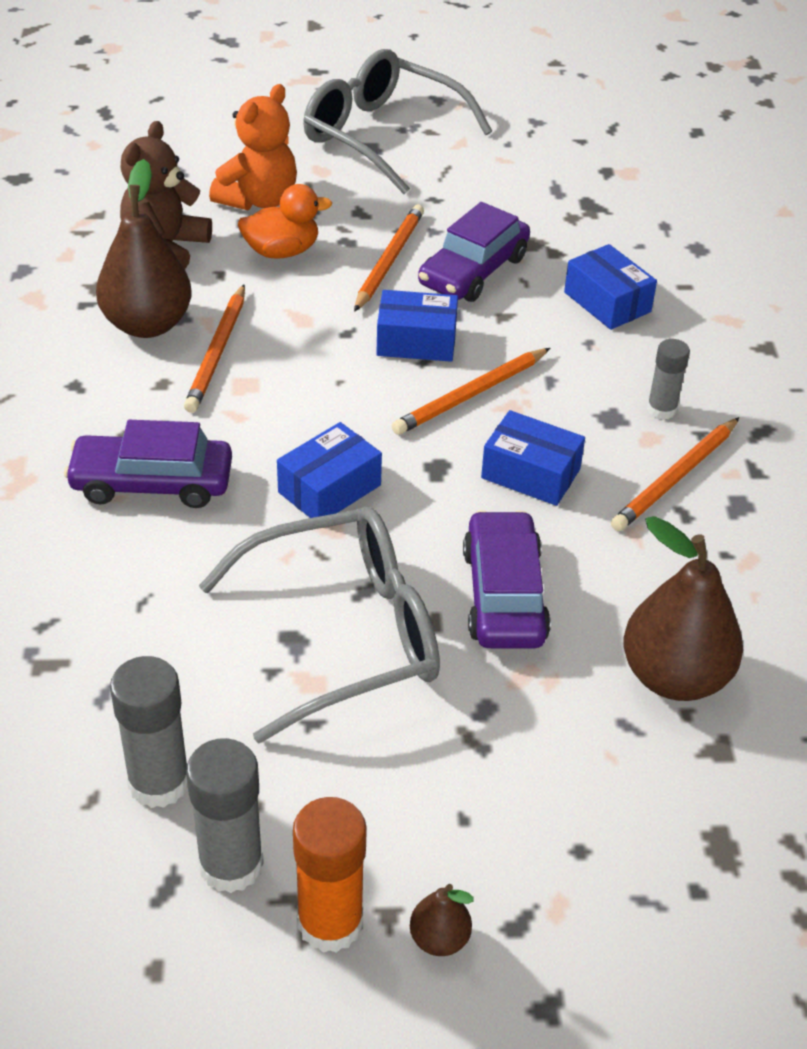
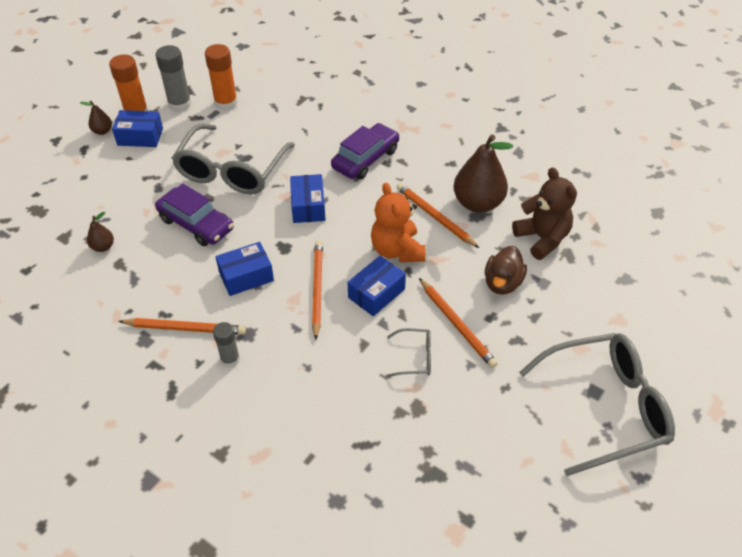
camera: 130 degrees right, 5 degrees up
(159, 782) = (226, 103): grey glue stick -> orange glue stick
(258, 200) = (565, 300): orange teddy bear -> orange teddy bear (397, 250)
(282, 251) = (502, 283): orange duck -> brown duck
(473, 271) = (415, 357): purple car -> grey glasses
(607, 302) = (331, 403): blue box -> blue box (140, 137)
(674, 677) = (103, 247): brown pear -> brown pear, size x0.46
(676, 478) = (185, 328): orange pencil -> orange pencil turned 105 degrees clockwise

